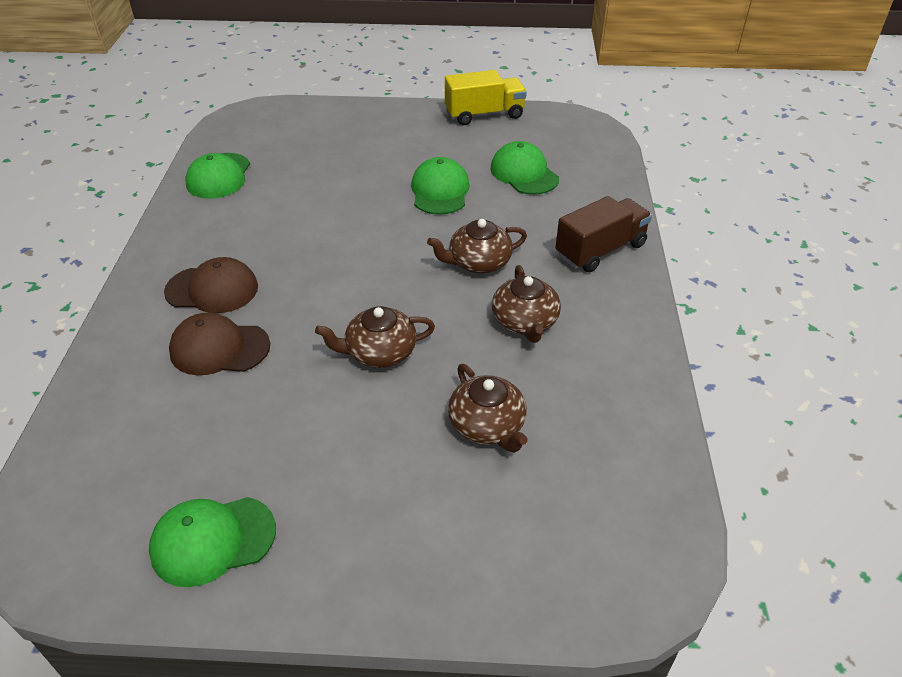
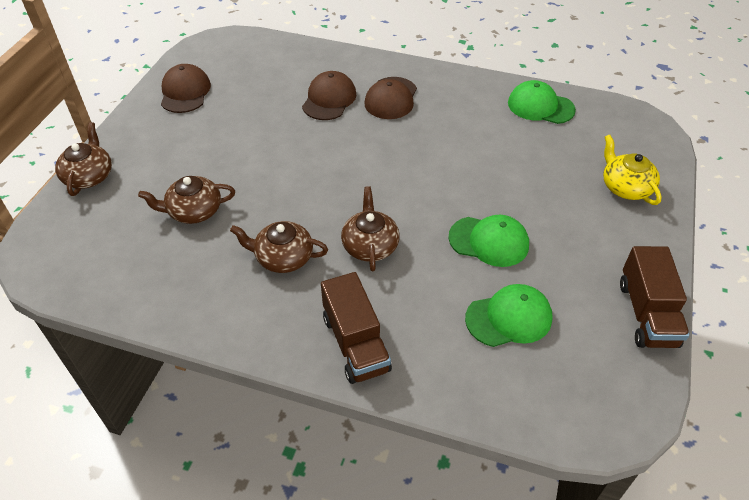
camera: 105 degrees right, 5 degrees up
(213, 540) = (185, 92): green cap -> brown cap
(340, 125) = (625, 187): none -> yellow teapot
(379, 352) = (290, 170): brown teapot -> brown teapot (89, 176)
(484, 114) = (647, 313): yellow truck -> brown truck

